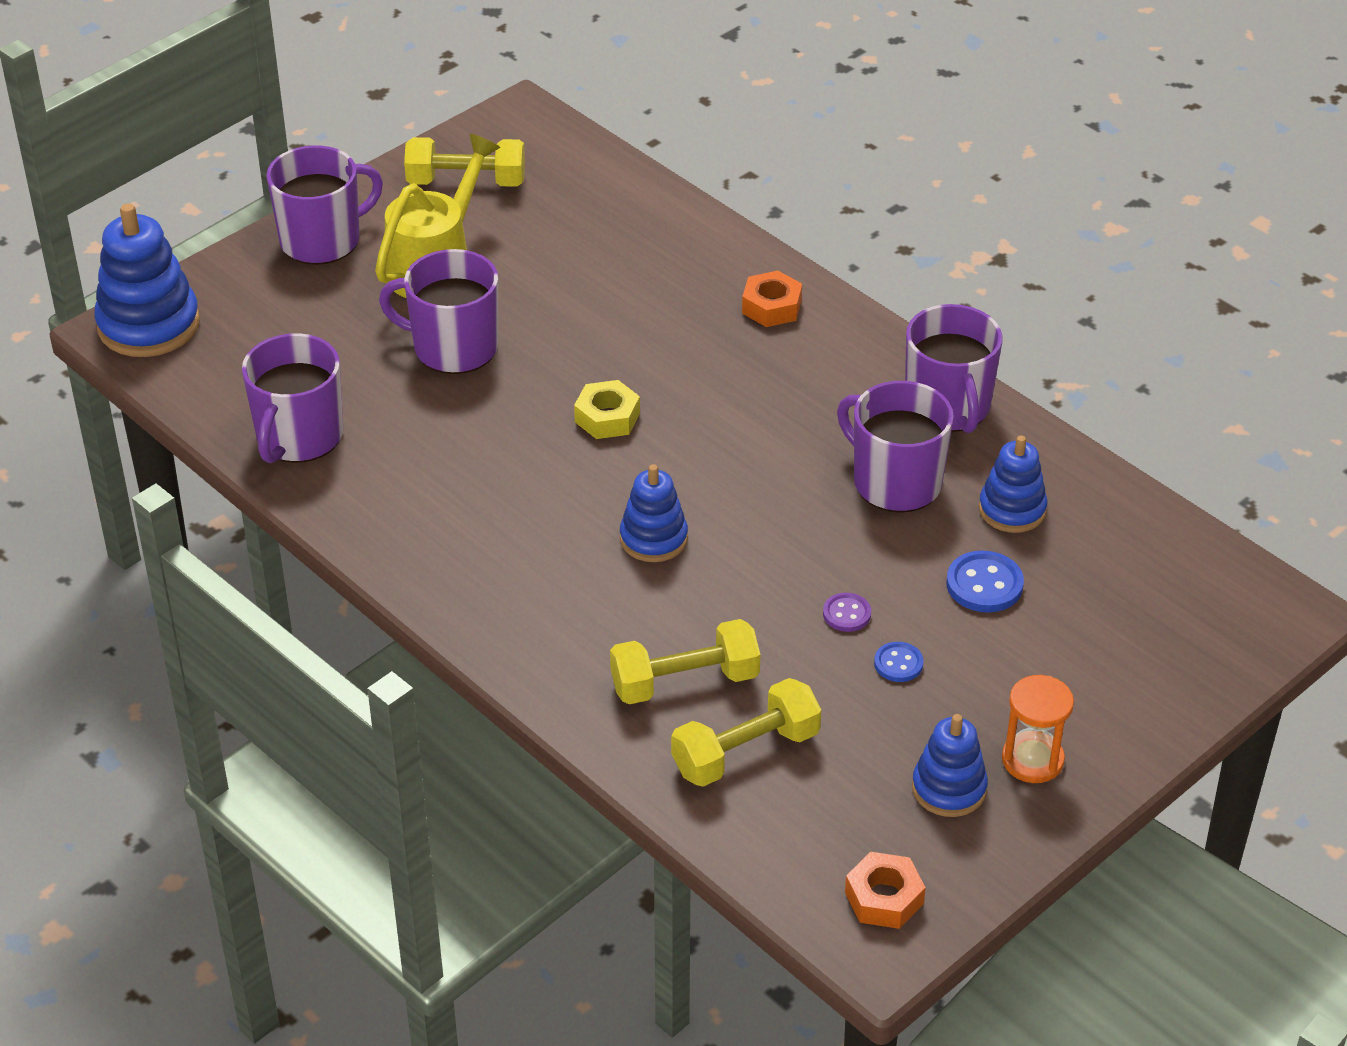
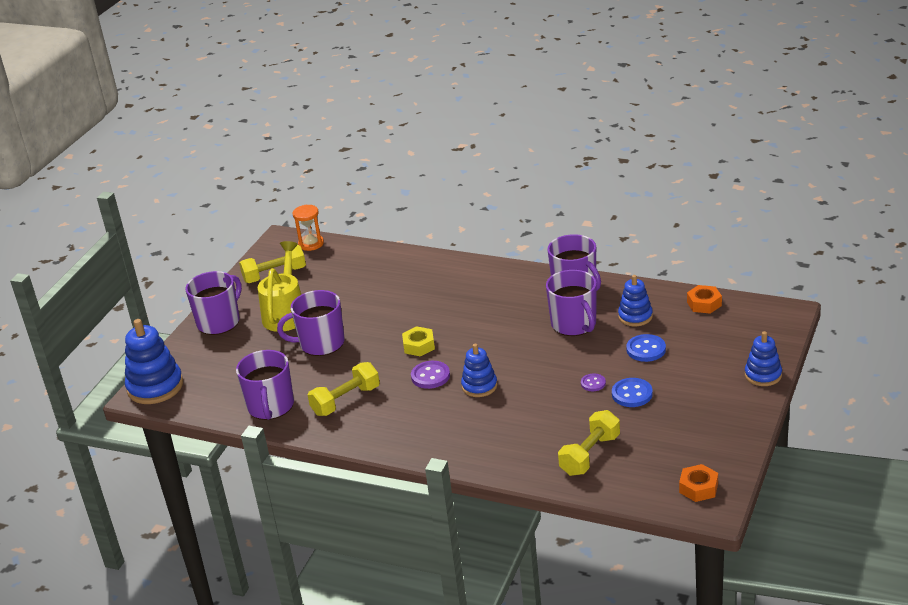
camera: 20 degrees left, 10 degrees down
(587, 485) = (430, 376): none -> purple button
(685, 682) = (539, 437): yellow dumbbell -> yellow dumbbell (346, 400)
(771, 307) = (463, 276): orange nut -> orange nut (704, 304)
(895, 482) = (574, 324): purple mug -> purple mug turned 135 degrees counterclockwise
(898, 663) = (632, 394): blue button -> blue button, size x1.61
(949, 788) = (693, 434): blue stacking toy -> blue stacking toy (763, 375)
(1032, 760) = (721, 409): orange hourglass -> orange hourglass (311, 244)

